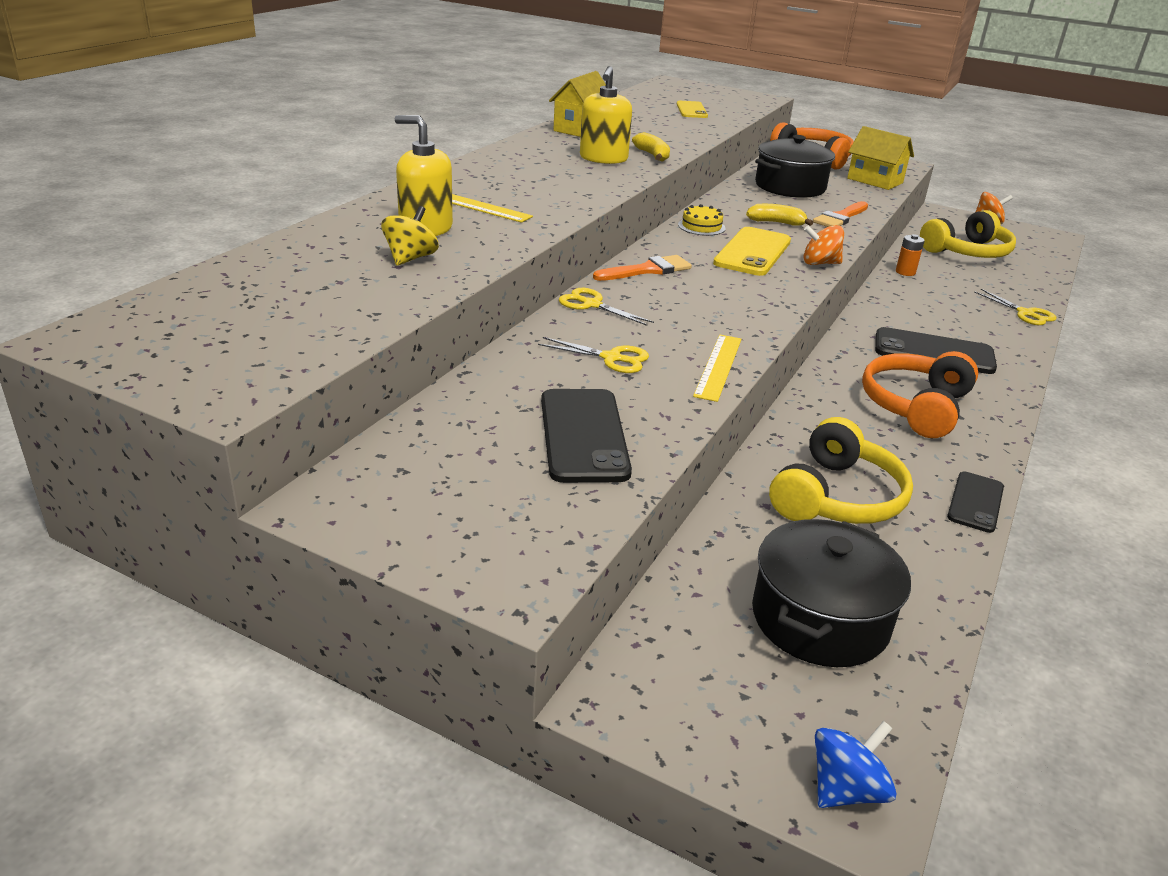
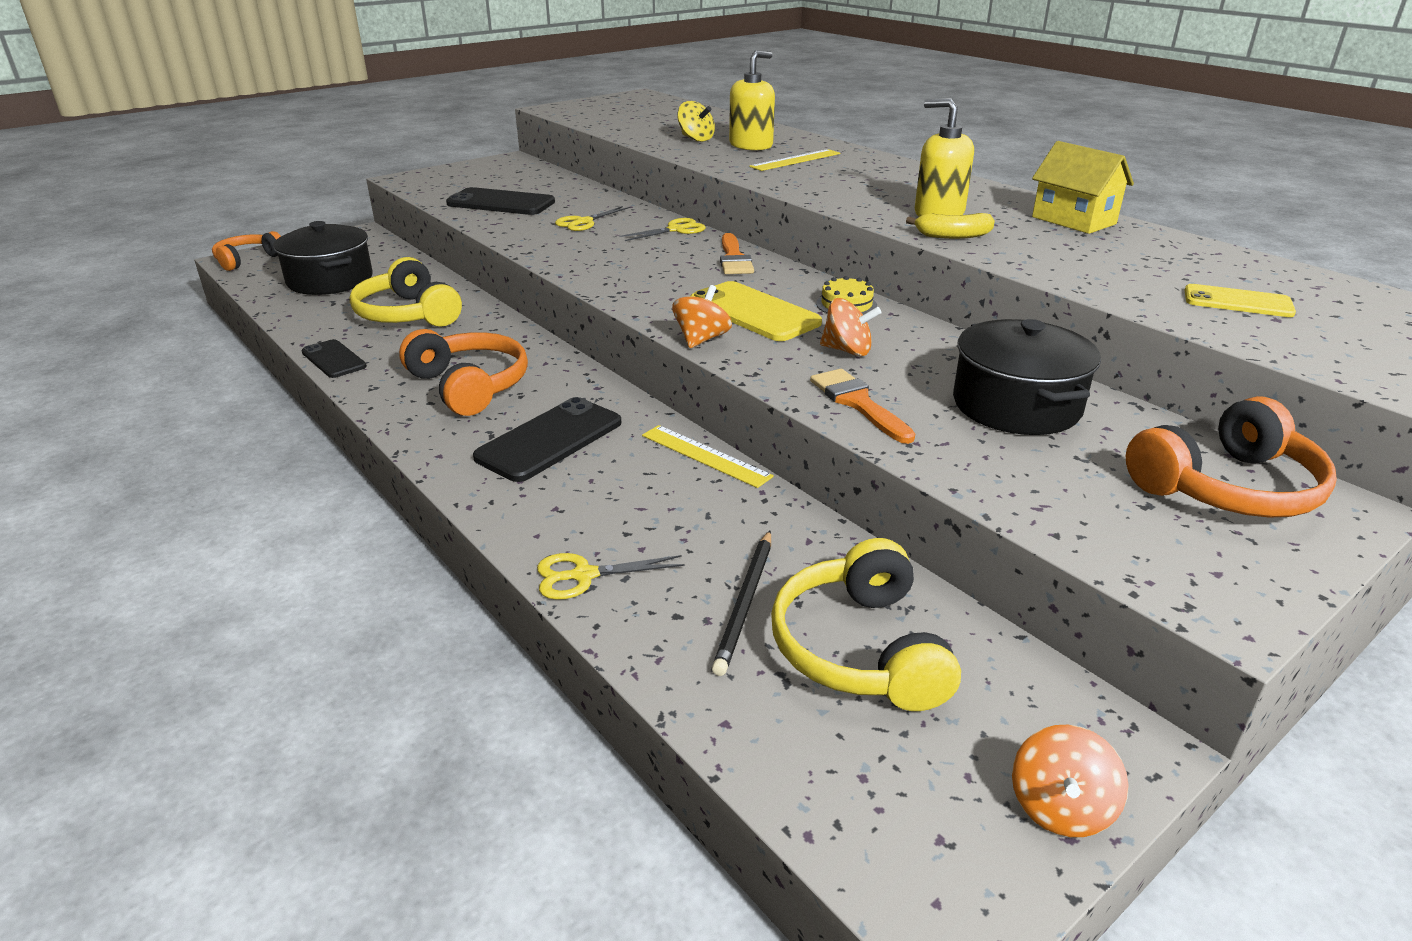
camera: 115 degrees right, 0 degrees up
(718, 367) = (536, 247): yellow ruler -> yellow ruler (705, 456)
(776, 223) = (847, 350): yellow banana -> orange spinning top
(846, 789) = (248, 260): blue spinning top -> orange headphones
(875, 181) = (1069, 510): yellow house -> none
(905, 272) = (787, 521): orange battery -> none
(979, 275) = (745, 603): none -> black pencil

